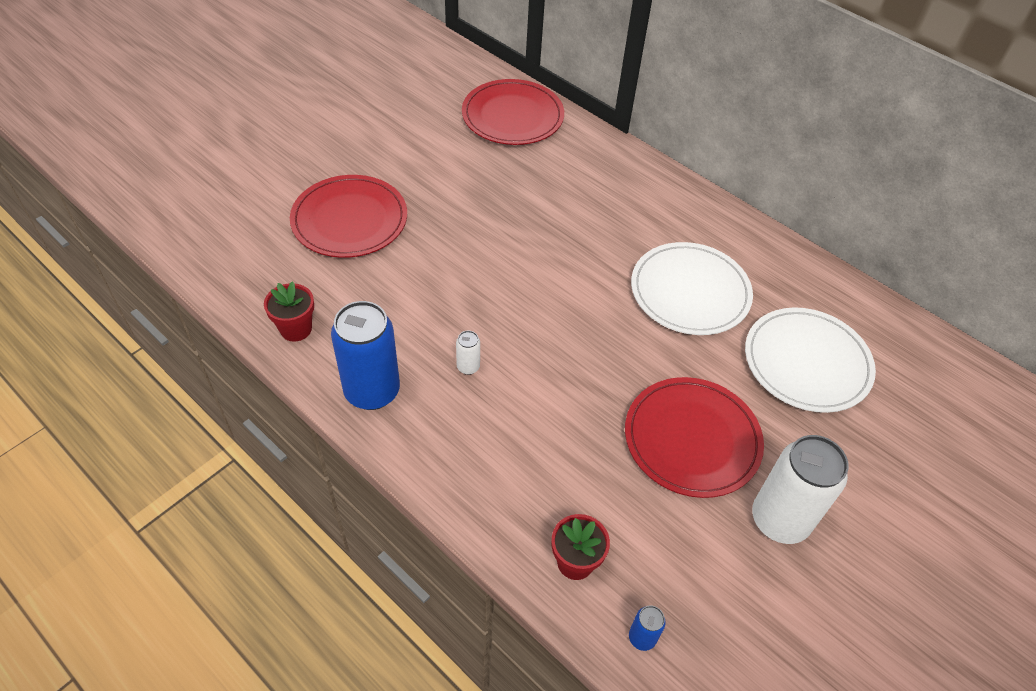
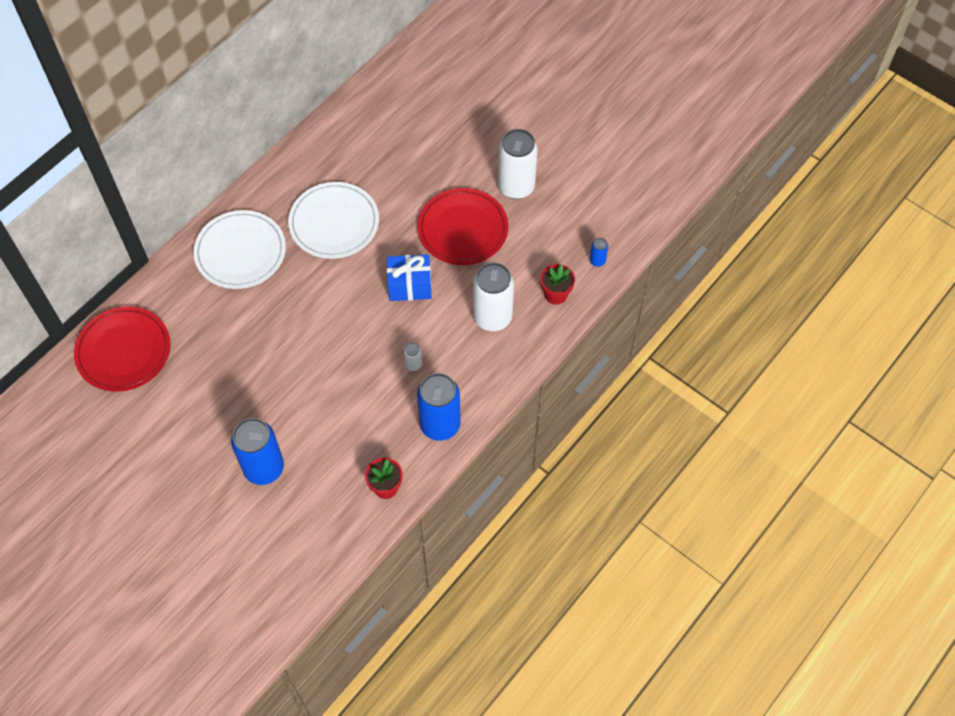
camera: 90 degrees left, 10 degrees up
(349, 220) = (264, 468): red plate -> blue can
(537, 467) = (492, 317): none -> white can
(592, 369) = (410, 286): none -> blue gift
(807, 362) = (395, 158): white plate -> white plate (240, 252)

